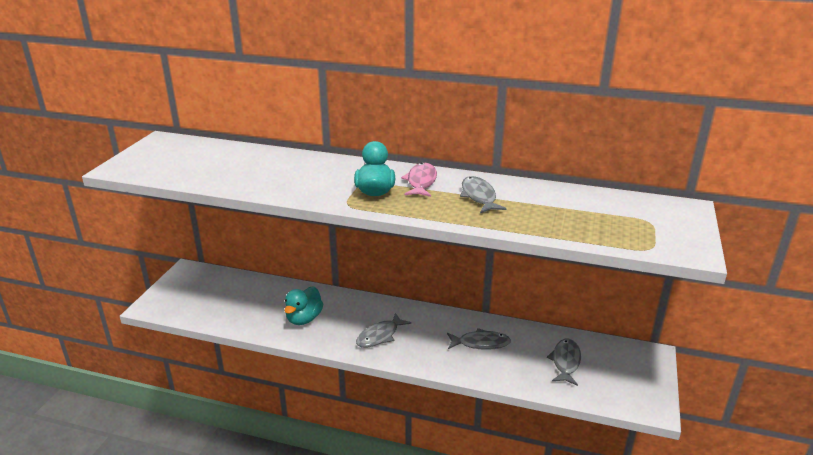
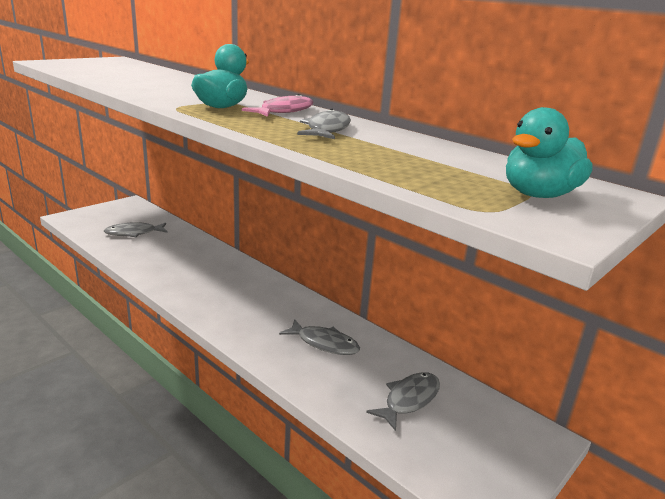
camera: 25 degrees right, 5 degrees down
(304, 319) = (175, 264): turquoise duck -> turquoise duck (538, 195)
(380, 336) = (226, 300): grey fish -> grey fish (134, 233)

